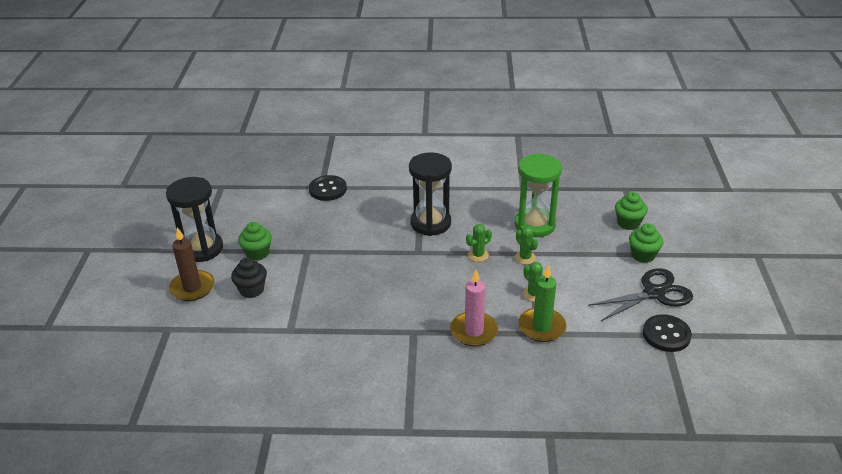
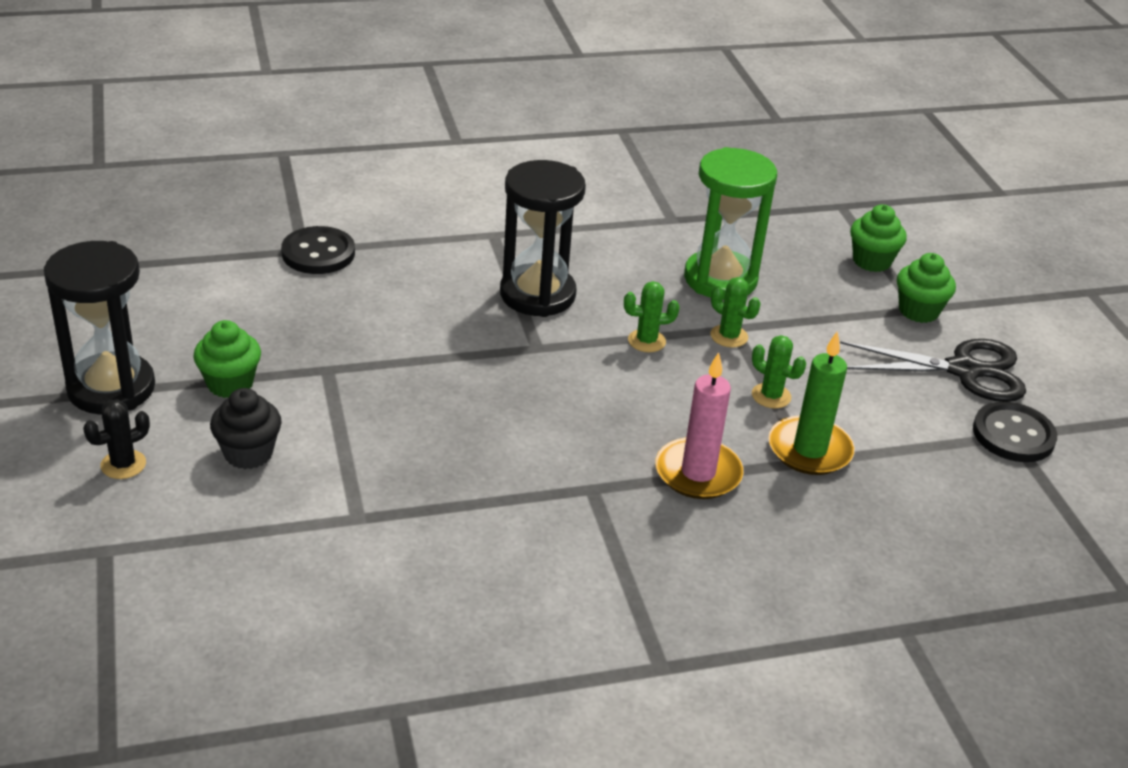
camera: 20 degrees left, 0 degrees up
(192, 288) = (123, 464): brown candle -> black cactus
(478, 255) = (646, 341): green cactus -> green cactus turned 45 degrees clockwise
(654, 293) = (964, 370): black scissors -> black scissors turned 45 degrees clockwise

